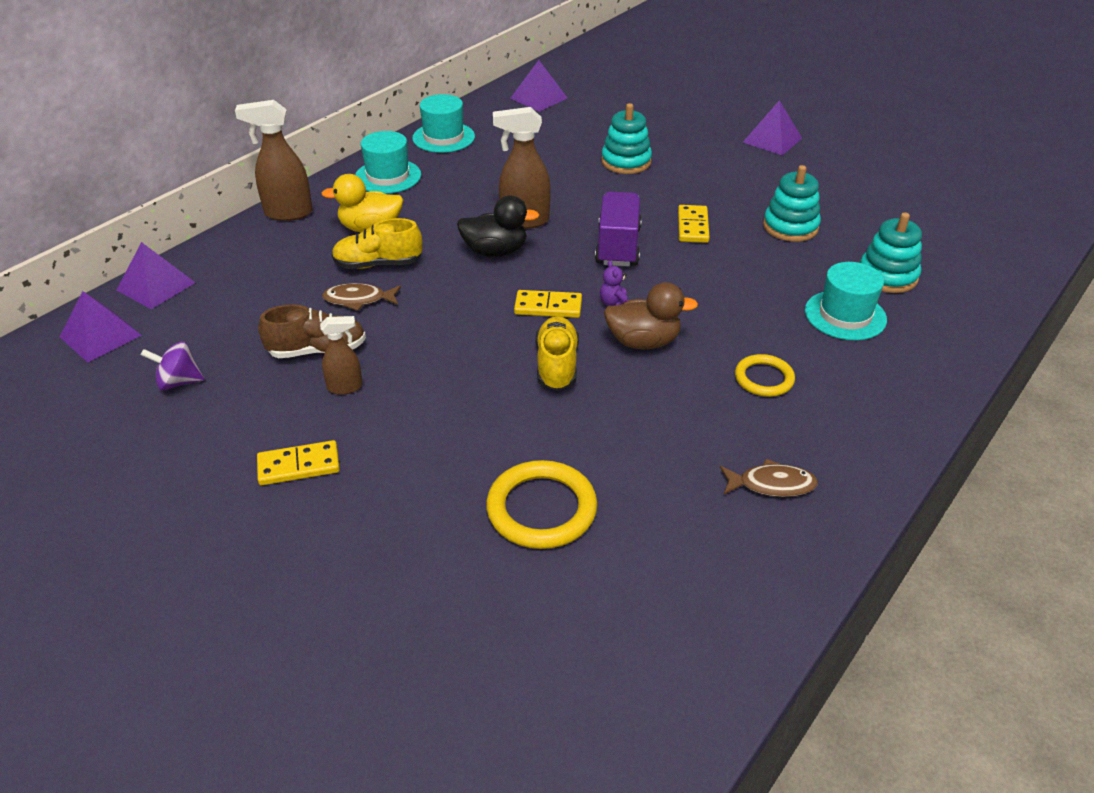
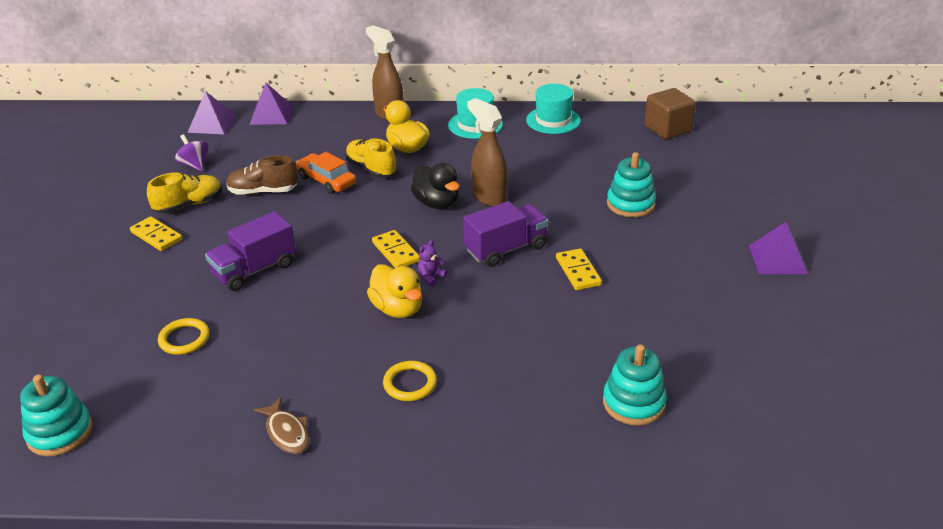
camera: 55 degrees right, 5 degrees down
(317, 350) = (263, 192): brown shoe -> brown shoe turned 135 degrees clockwise
(345, 387) = (237, 217): brown spray bottle -> none
(358, 300) = (326, 180): brown fish -> orange car
(468, 411) = (254, 270): none -> purple truck
(538, 98) = (667, 129): purple pyramid -> brown cube
(541, 509) = (184, 339): yellow ring -> yellow ring, size x0.62
(556, 365) = (333, 283): yellow shoe -> yellow shoe (189, 205)
(643, 342) = (397, 309): brown duck -> yellow duck
(692, 226) = (578, 271): yellow domino -> yellow domino turned 75 degrees counterclockwise
(790, 227) = (643, 321): turquoise stacking toy -> turquoise stacking toy (60, 433)
(845, 315) = (543, 397): turquoise hat -> none

